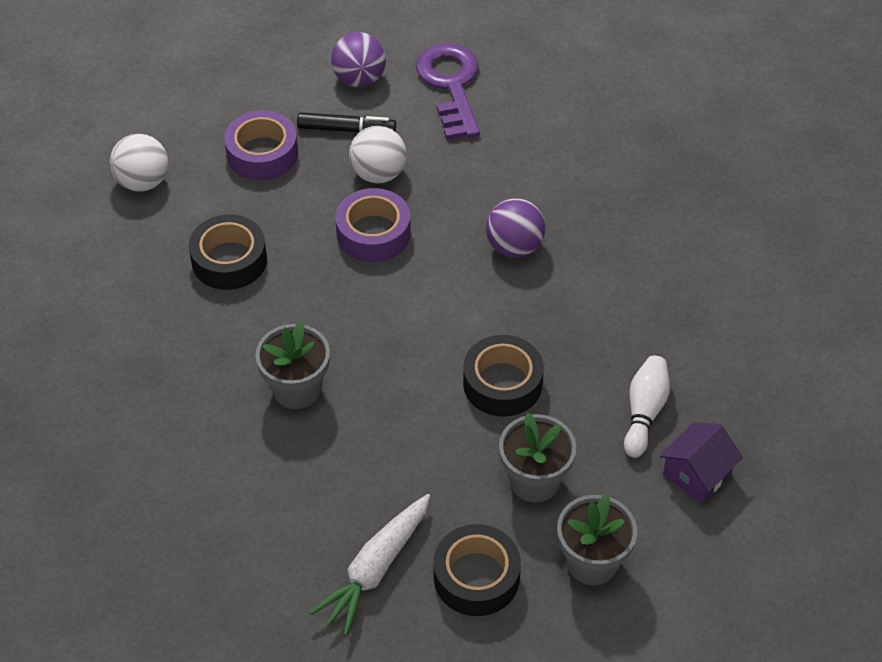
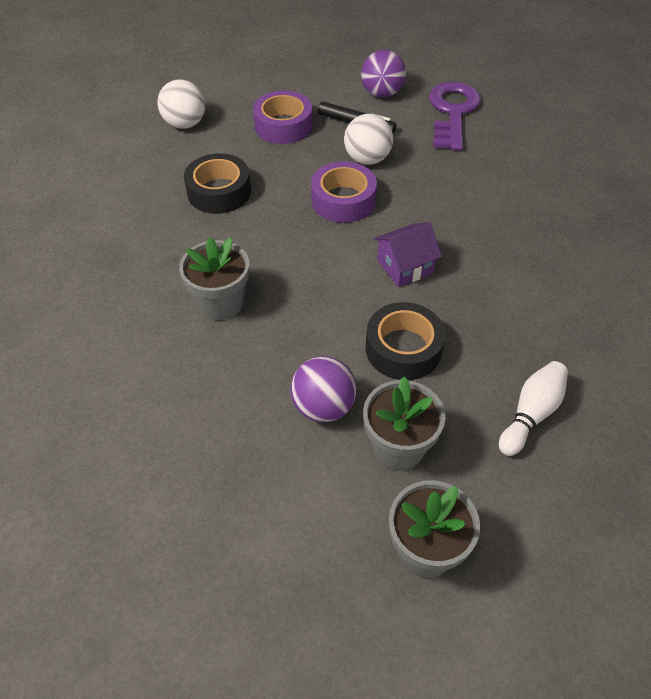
camera: 20 degrees right, 0 degrees up
(376, 569) = (210, 486): white carrot -> none
(476, 577) = (302, 526): black tape -> none
(514, 247) = (458, 239): purple ball -> purple ball (323, 407)
(697, 474) = (567, 492): purple house -> purple house (405, 266)

